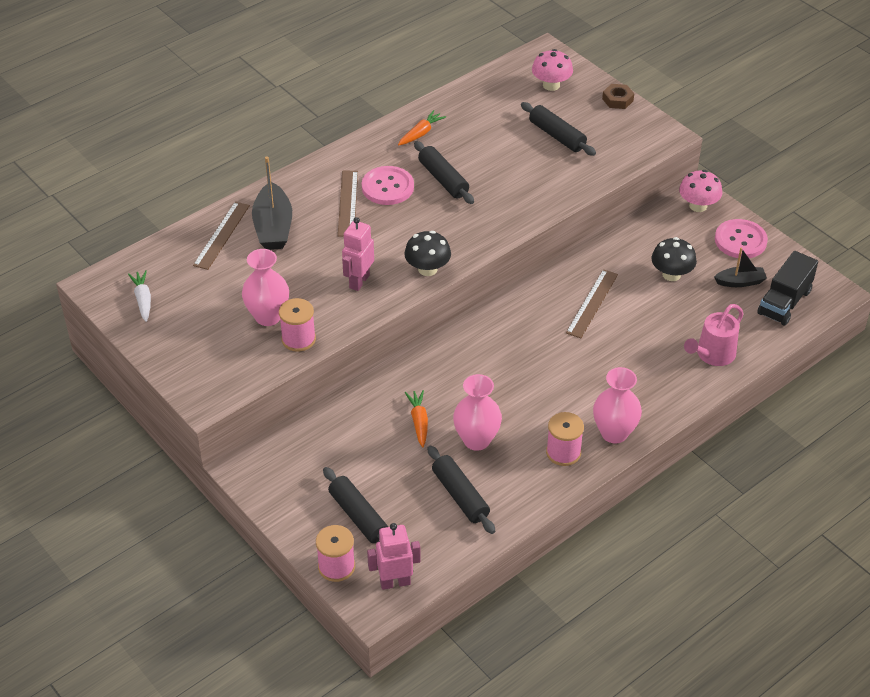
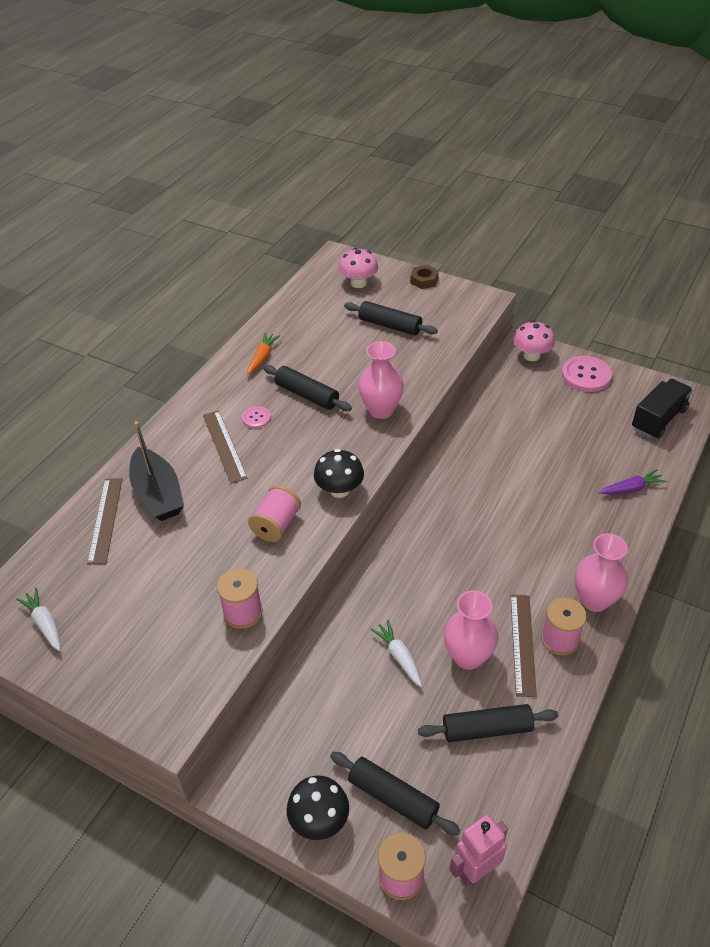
camera: 20 degrees left, 0 degrees up
(268, 316) = (197, 597): pink vase -> pink vase (381, 410)
(359, 281) = (276, 525): pink robot -> pink spool
(387, 187) = (256, 418): pink button -> pink button, size x0.53
(419, 421) = (399, 656): orange carrot -> white carrot
(460, 495) = (487, 729): black rolling pin -> black rolling pin turned 45 degrees counterclockwise
(592, 303) = (495, 473): brown ruler -> brown ruler (522, 644)
(671, 274) = (548, 424): black mushroom -> black mushroom (319, 820)
(712, 355) = (631, 488): pink watering can -> purple carrot
(740, 282) = (610, 412): black boat -> none
(784, 302) = (658, 419): black truck -> black truck turned 150 degrees counterclockwise

